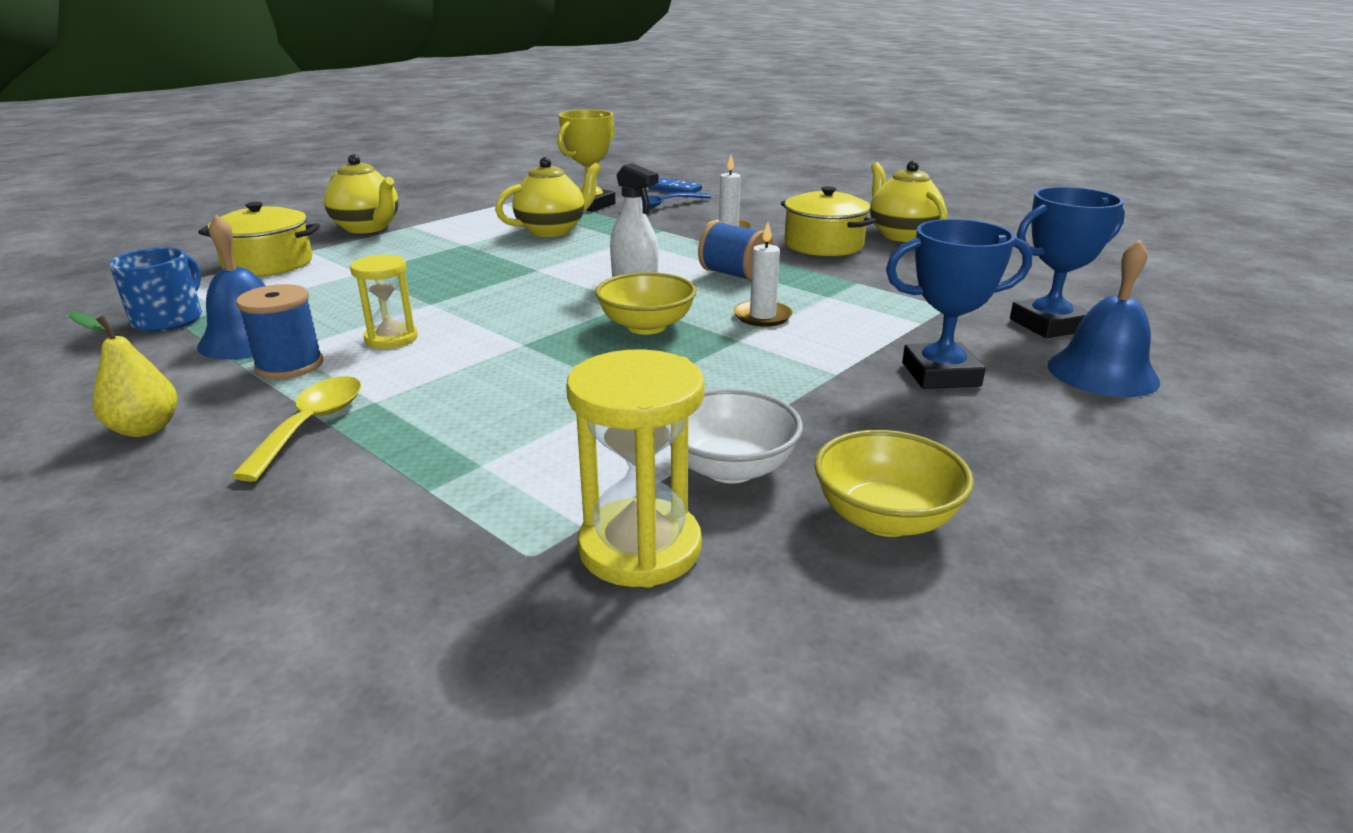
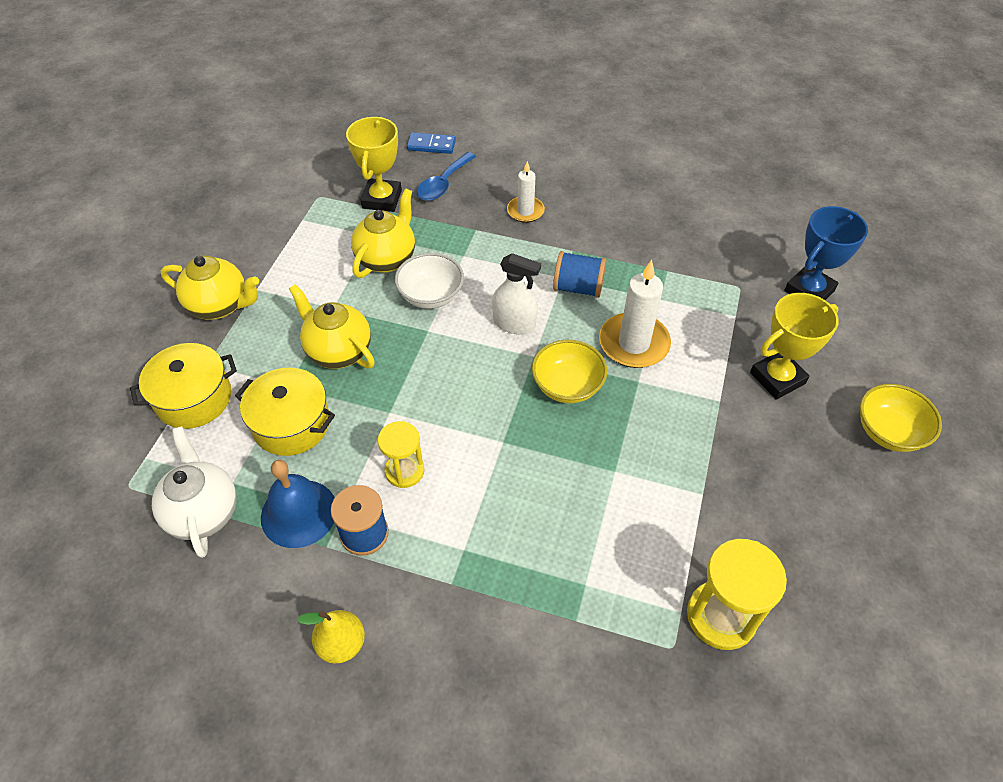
camera: 25 degrees left, 25 degrees up
(169, 319) = (203, 512): blue mug -> white teapot
(312, 425) = (448, 592): yellow spoon -> none
(730, 468) = (720, 526): white bowl -> white bowl (431, 295)
(762, 316) = (634, 343): white candle -> white candle, size x1.65
(823, 245) = (611, 217): yellow pot -> yellow pot (291, 424)
(885, 518) = (820, 537): yellow bowl -> yellow bowl (888, 432)
(901, 235) = (657, 181): yellow teapot -> yellow teapot (338, 351)
(940, 374) = (777, 378): blue trophy -> yellow trophy
(1102, 373) = (861, 341): blue bell -> none

